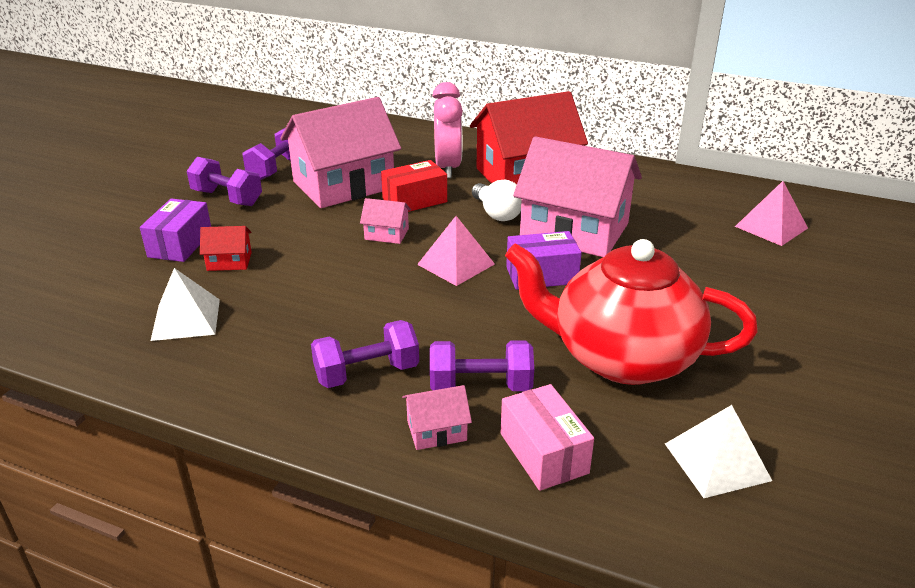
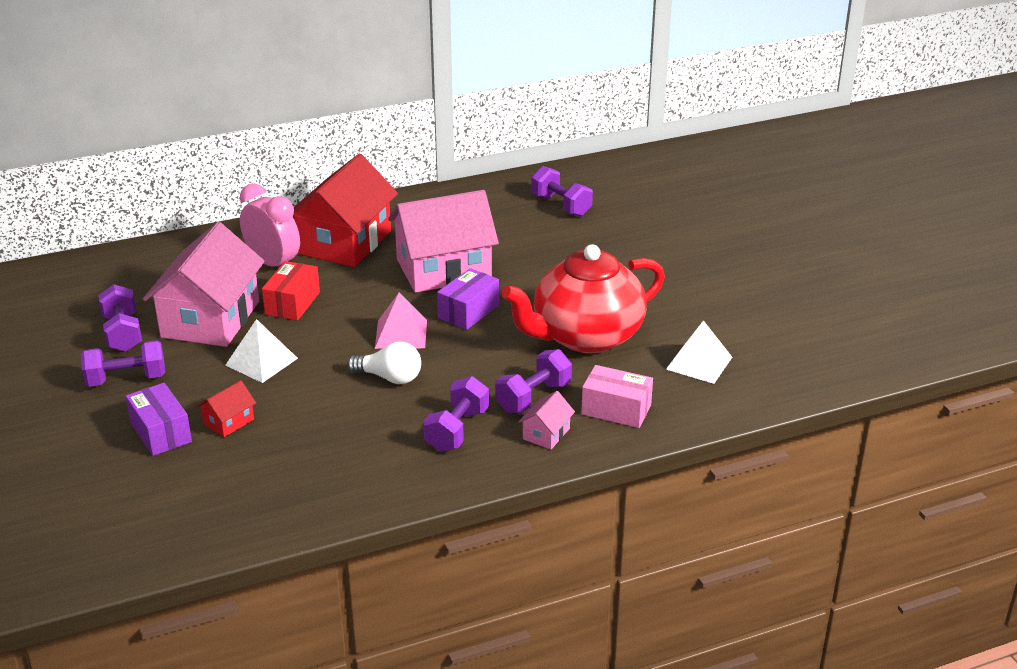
camera: 45 degrees left, 0 degrees up
(186, 319) = (274, 473): white pyramid -> white pyramid (261, 361)
(386, 234) = (315, 339): pink house -> none
(497, 213) = (371, 283): white light bulb -> white light bulb (390, 378)
(771, 227) = (561, 205): pink pyramid -> purple dumbbell

